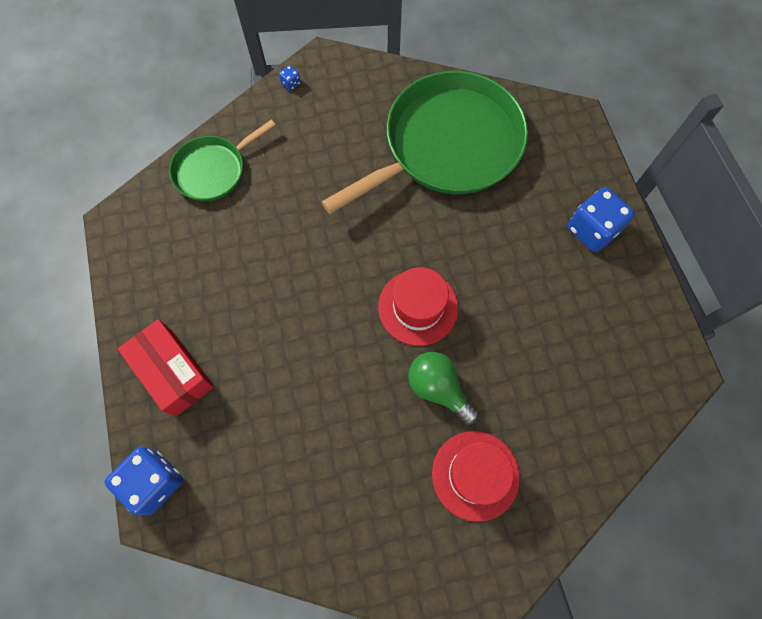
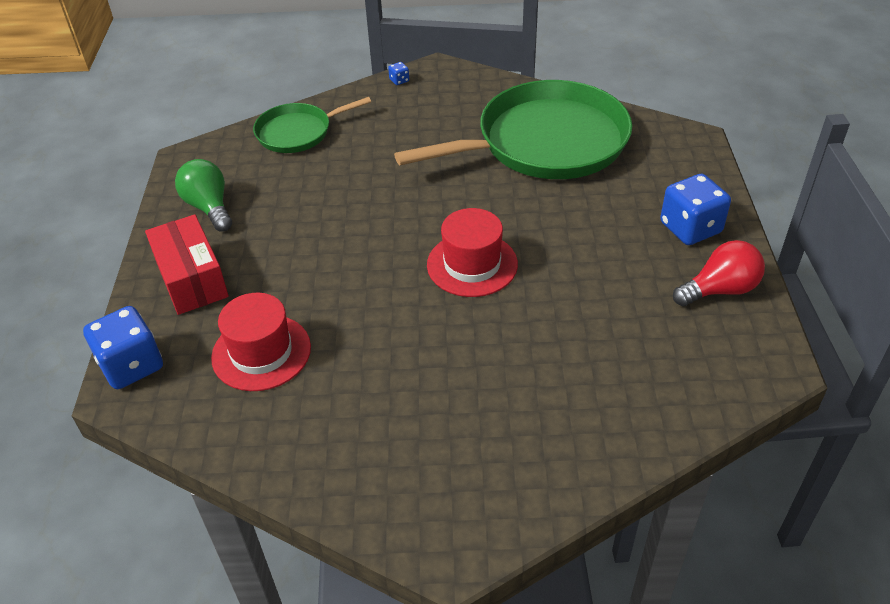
camera: 15 degrees right, 25 degrees down
(438, 388) = (473, 336): green light bulb -> green light bulb (209, 207)
(475, 475) = (491, 421): red hat -> red hat (261, 352)
(628, 296) = (720, 290): none -> red light bulb

